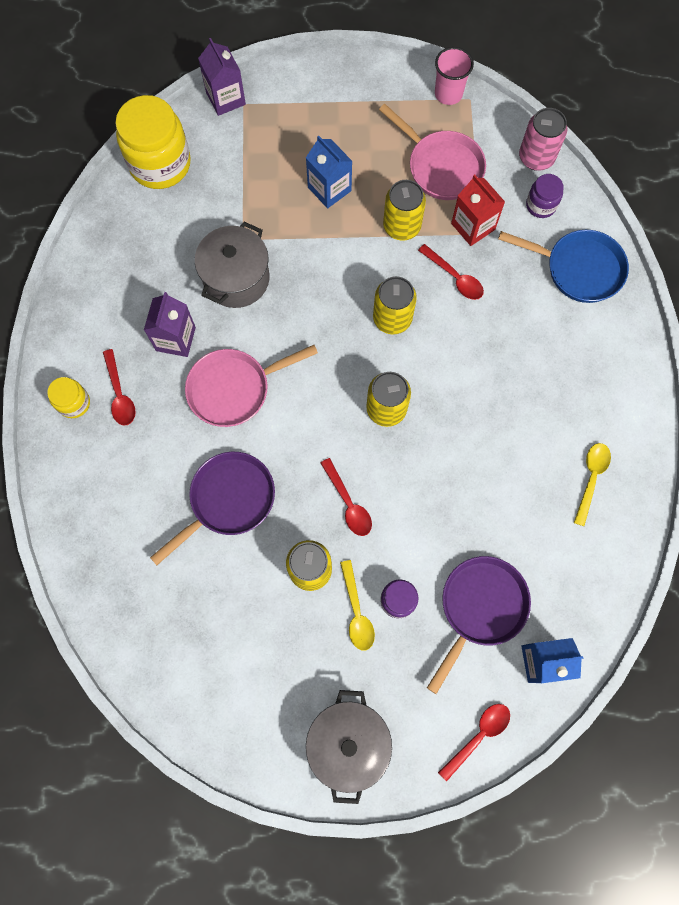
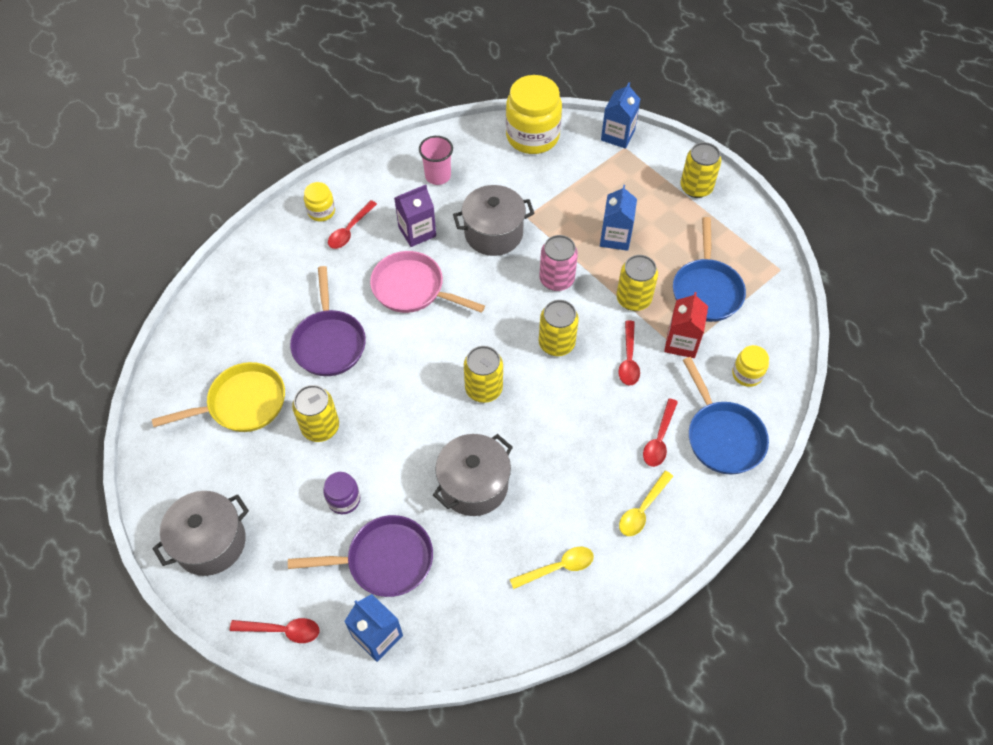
camera: 50 degrees right, 15 degrees down
(225, 98) = (617, 135): purple carton -> blue carton
(228, 500) = (329, 342): purple pan -> purple pan turned 75 degrees clockwise
(228, 621) = (242, 404): none -> yellow pan
(336, 88) = (696, 188): none -> yellow can
(348, 503) = (390, 415): red spoon -> red spoon (659, 439)
(356, 612) = (313, 478): yellow spoon -> yellow spoon (642, 509)
(441, 167) = (706, 290): pink pan -> blue pan
(448, 94) = (768, 254): pink cup -> pink cup (438, 176)
(469, 486) = (474, 485): none -> grey pot
(536, 157) = (782, 344): pink can -> pink can (556, 279)
(541, 205) = (747, 374): purple jar -> yellow jar

